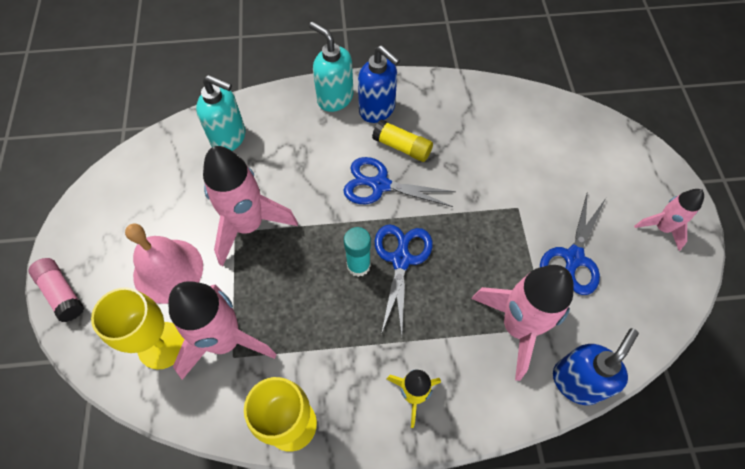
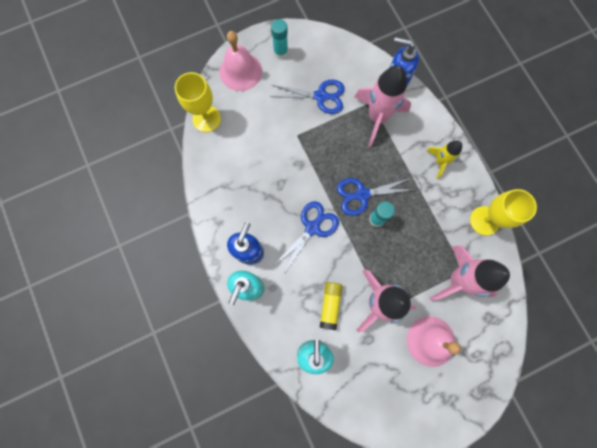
camera: 110 degrees left, 15 degrees up
(62, 293) = (476, 405): pink glue stick -> none
(162, 345) = (477, 318): yellow goblet -> yellow goblet (206, 119)
(379, 184) = (313, 227): blue scissors -> blue scissors turned 135 degrees counterclockwise
(402, 147) = (276, 222): yellow glue stick -> yellow glue stick (330, 305)
(636, 168) = (240, 71): none -> pink bell
(661, 228) = (280, 52): pink rocket -> turquoise glue stick

